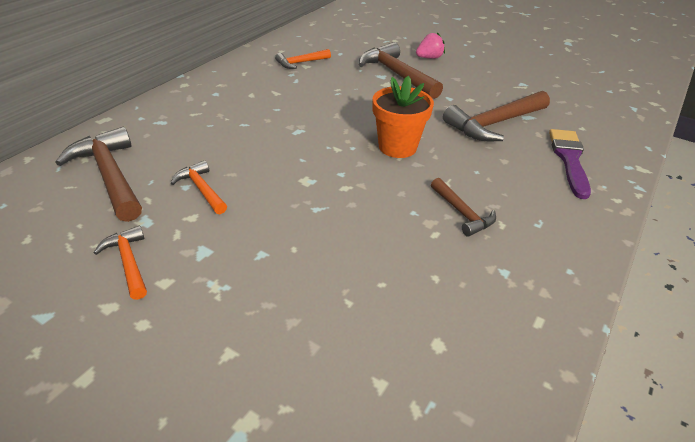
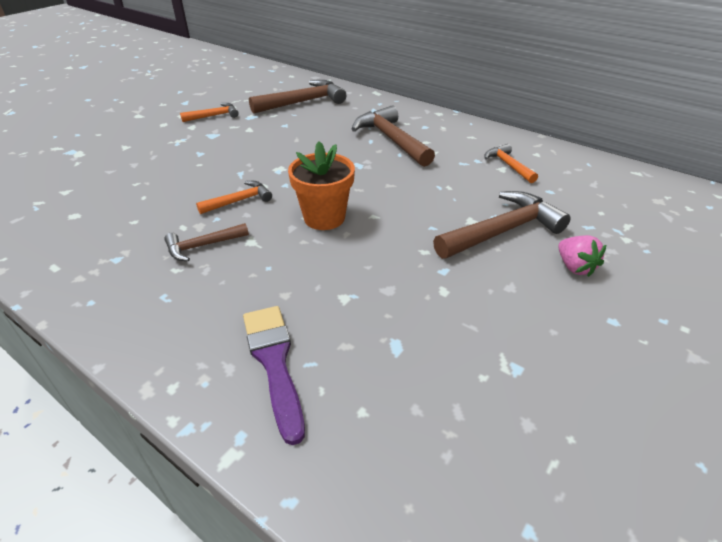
camera: 95 degrees right, 0 degrees up
(201, 189) = (279, 130): orange hammer -> orange hammer (239, 201)
(494, 124) = (373, 302): brown hammer -> brown hammer (391, 140)
(569, 159) = (274, 362): purple brush -> purple brush turned 120 degrees counterclockwise

